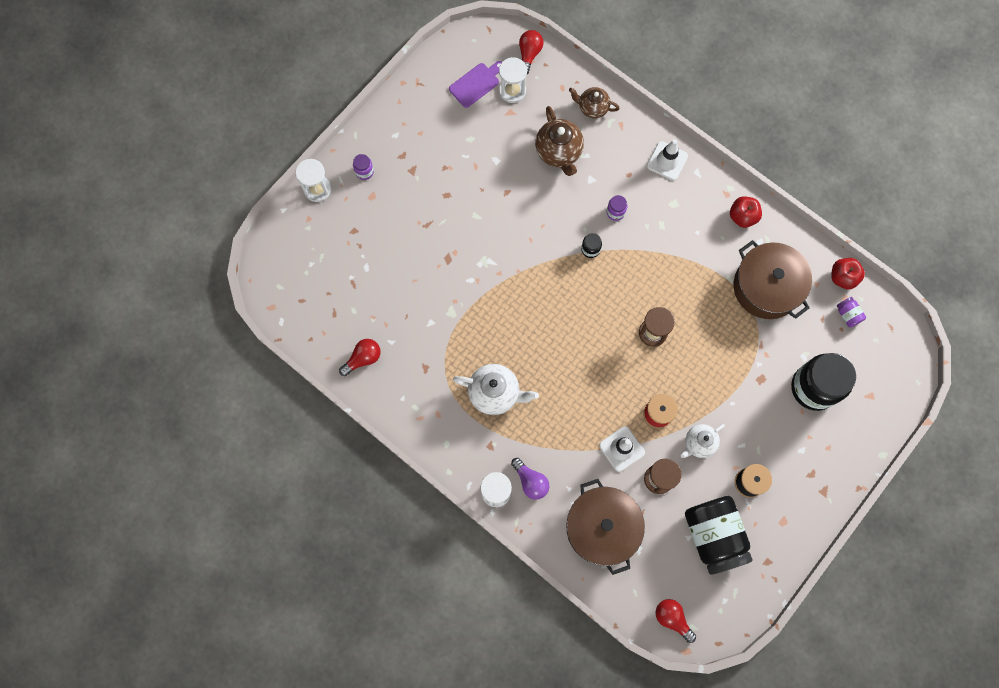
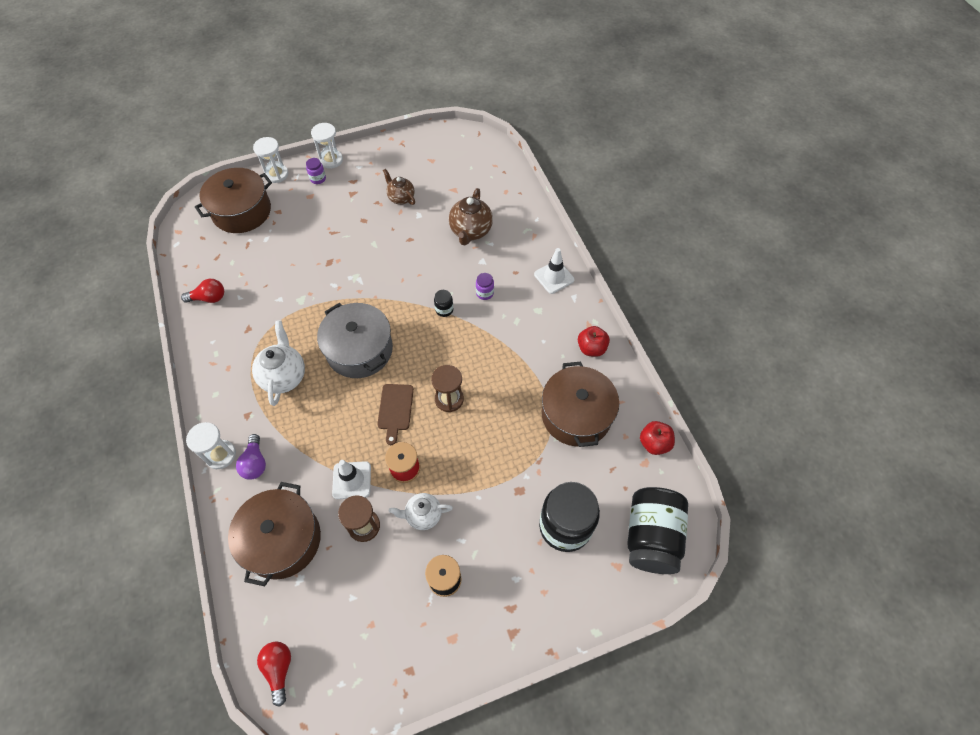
camera: 30 degrees right, 15 degrees down
(317, 250) = (242, 211): none -> brown pot
(476, 84) = (443, 161): purple cutting board -> none
(495, 393) = (284, 376): white teapot -> white teapot turned 135 degrees counterclockwise
(512, 91) = (466, 177): white hourglass -> white hourglass (331, 160)
(529, 54) = (496, 160): red light bulb -> none
(543, 331) = (359, 350): none -> grey pot
(592, 108) = (519, 214): brown teapot -> brown teapot (401, 198)
(614, 368) = (395, 410): none -> brown cutting board
(713, 535) = (376, 610): black jar -> black jar (651, 536)
(848, 315) = (639, 478): purple jar -> none

